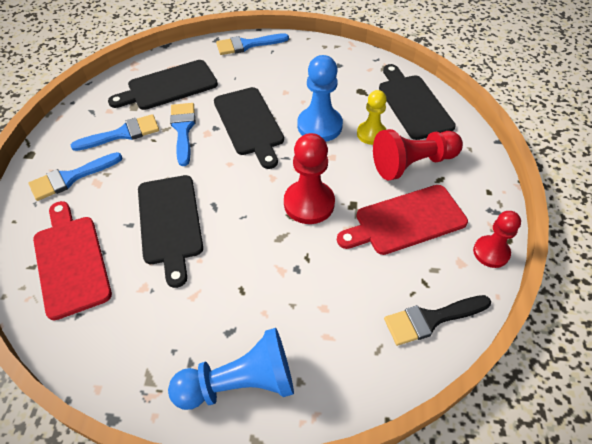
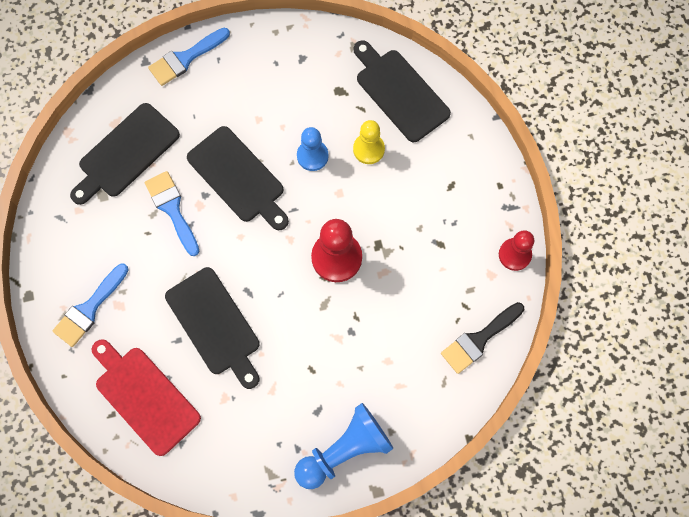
camera: 20 degrees left, 20 degrees up
(123, 134) = (111, 236): blue brush -> none
(319, 126) = (312, 156): blue pawn -> blue pawn, size x0.65
(406, 221) = (432, 246): red cutting board -> none
(413, 164) = (420, 175): red pawn -> none

